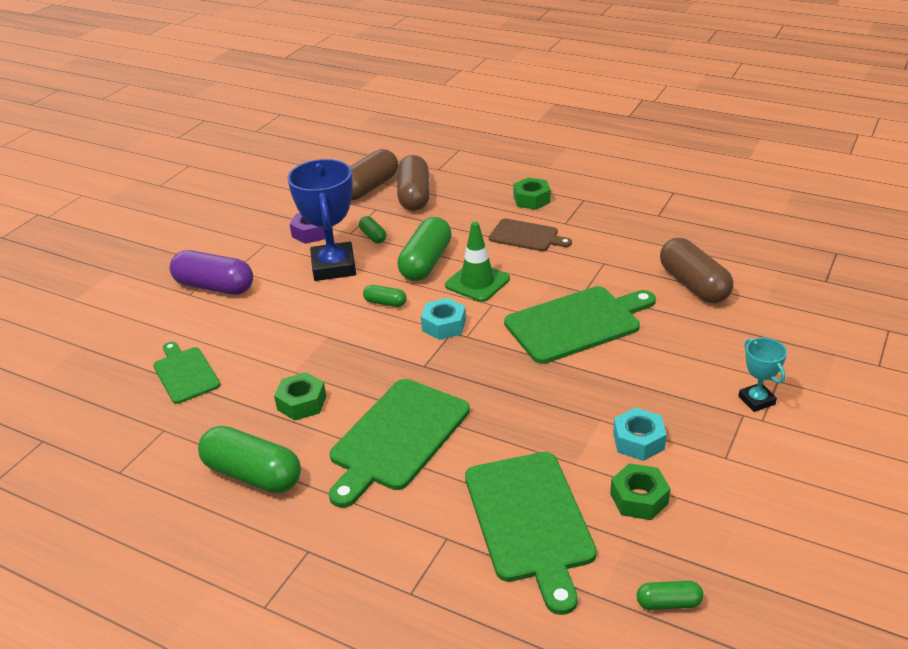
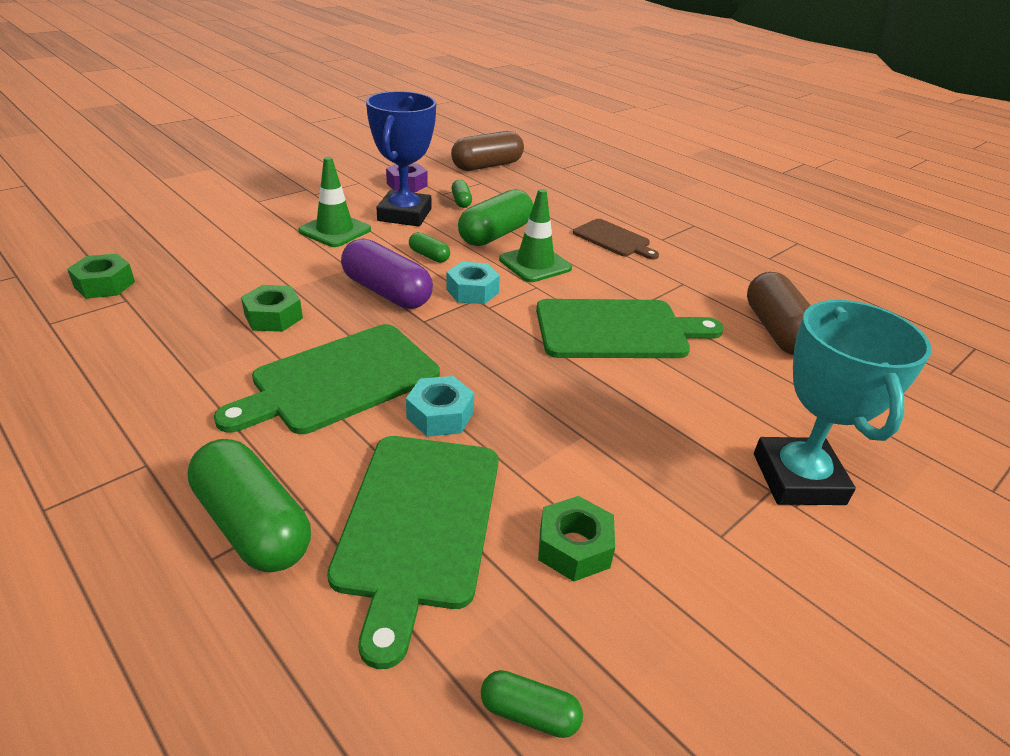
camera: 15 degrees right, 0 degrees up
(185, 373) = (192, 259): green cutting board -> none
(215, 286) = (285, 201): purple capsule -> purple capsule (387, 292)
(253, 474) = (165, 367): green capsule -> green capsule (253, 525)
(285, 303) = (335, 230): none -> green traffic cone
(414, 196) = (525, 181): brown capsule -> none
(531, 199) = (639, 212): green nut -> green nut (104, 284)
(638, 441) = (615, 476): turquoise nut -> turquoise nut (440, 415)
(756, 400) = (798, 479): turquoise trophy -> turquoise trophy, size x1.97

